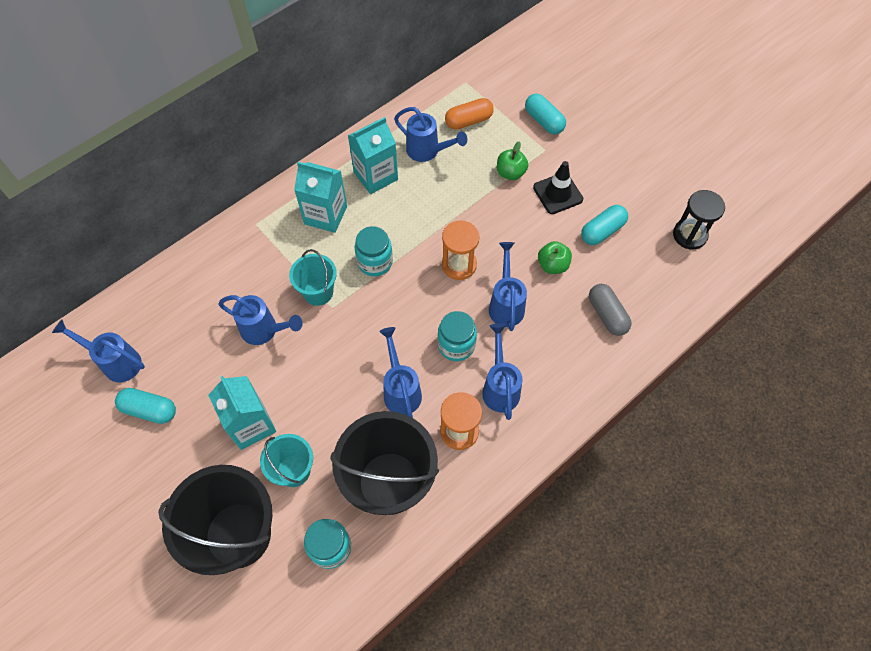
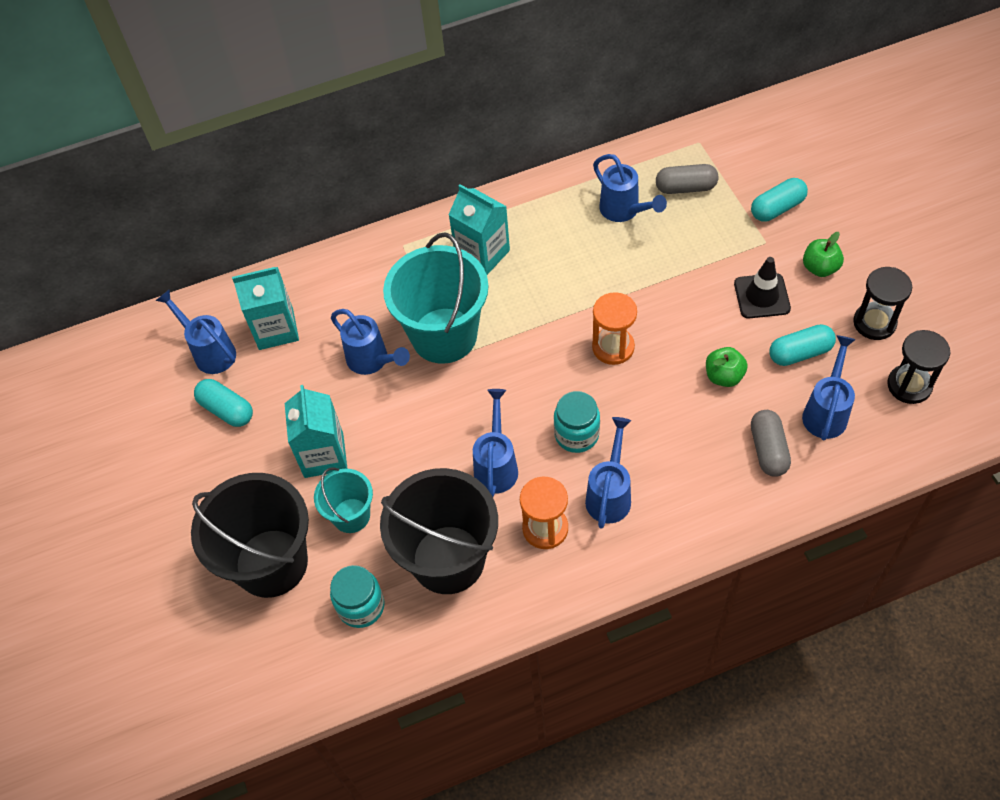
camera: 25 degrees right, 5 degrees down
(318, 292) = (444, 335): turquoise bucket -> turquoise bucket, size x1.89
(375, 176) = (554, 224): turquoise carton -> turquoise carton (276, 329)
(375, 262) = (518, 319): turquoise jar -> none
(468, 121) = (685, 187): orange capsule -> grey capsule
(506, 304) = (651, 405): blue watering can -> blue watering can (826, 411)
(510, 173) = (713, 259): green apple -> green apple (820, 268)
(544, 121) = (777, 208): turquoise capsule -> turquoise capsule turned 75 degrees clockwise
(647, 193) = (874, 323): none -> black hourglass

